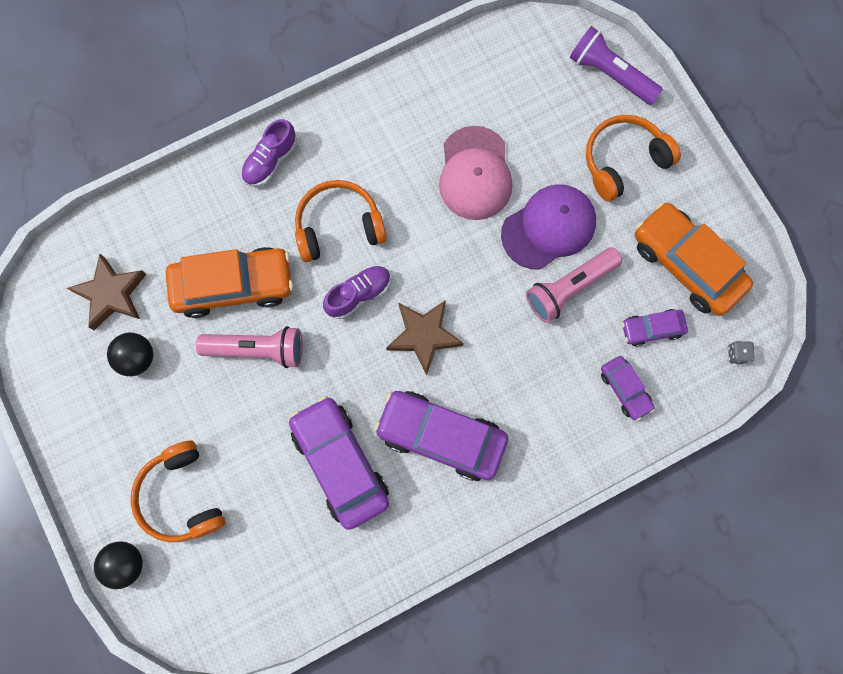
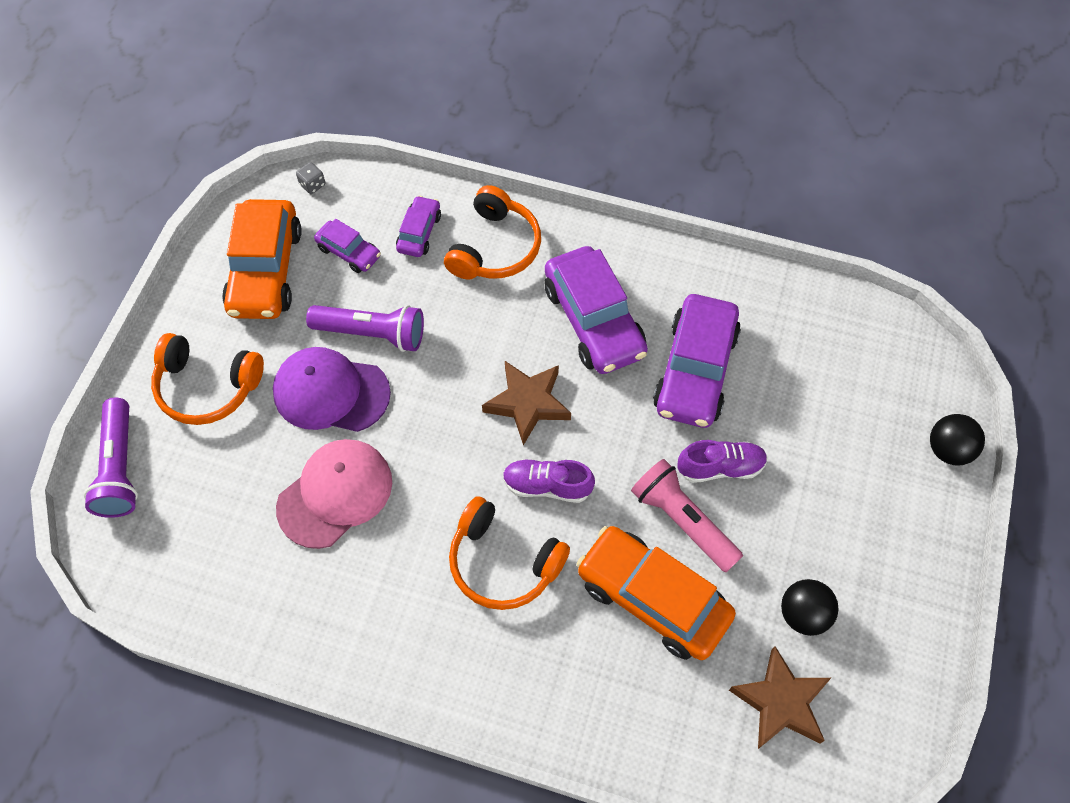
camera: 135 degrees left, 15 degrees down
(182, 496) = (856, 460): orange headphones -> orange headphones (494, 247)
(270, 161) = (502, 691): purple shoe -> purple shoe (720, 467)
(569, 288) = (372, 334): pink flashlight -> purple flashlight

